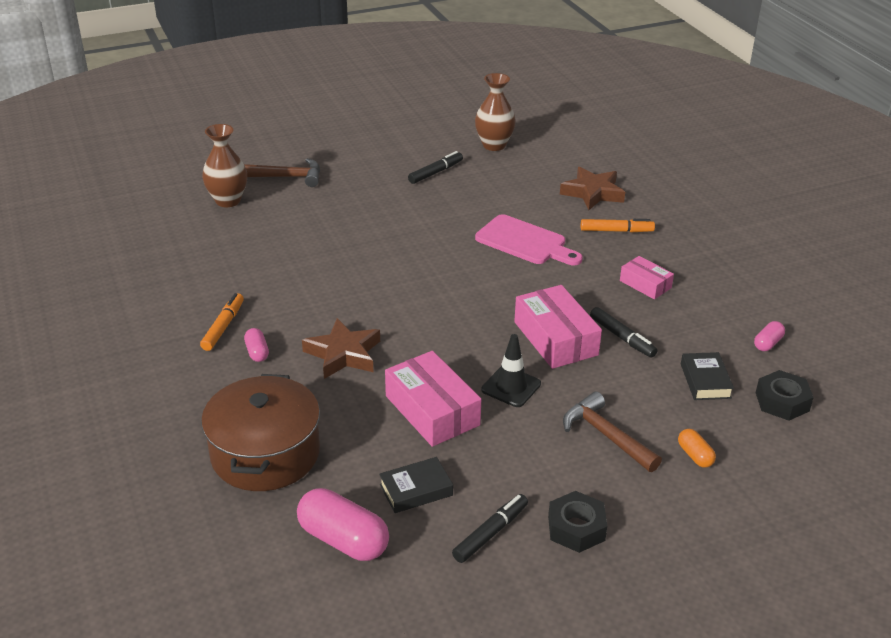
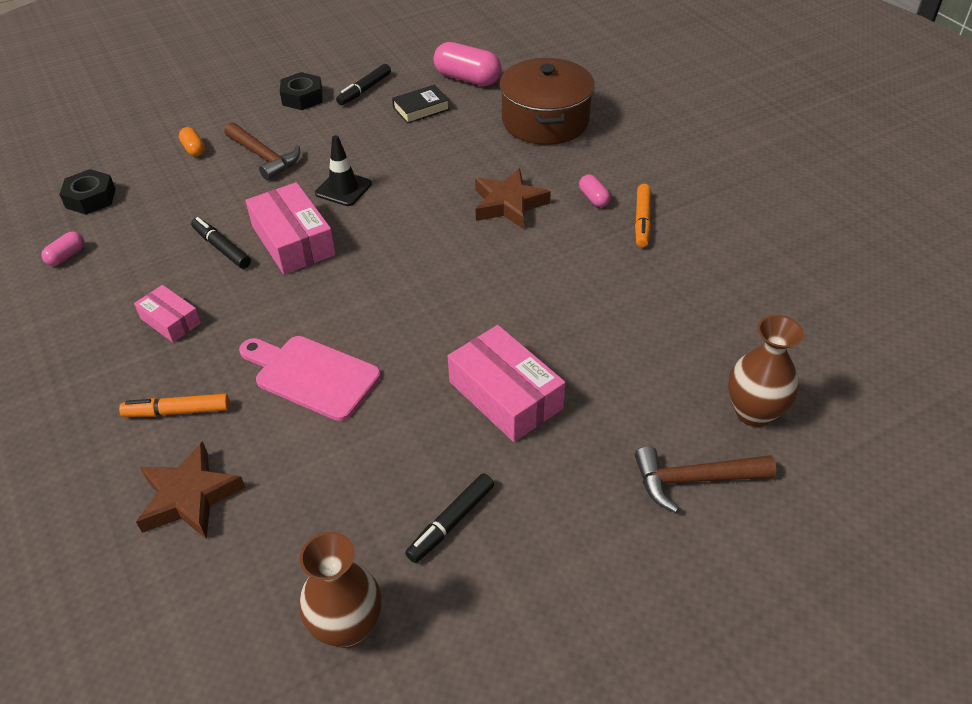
camera: 175 degrees right, 10 degrees up
(432, 410) = (415, 163): pink box -> pink box (505, 395)
(705, 381) = (154, 211): black book -> none

